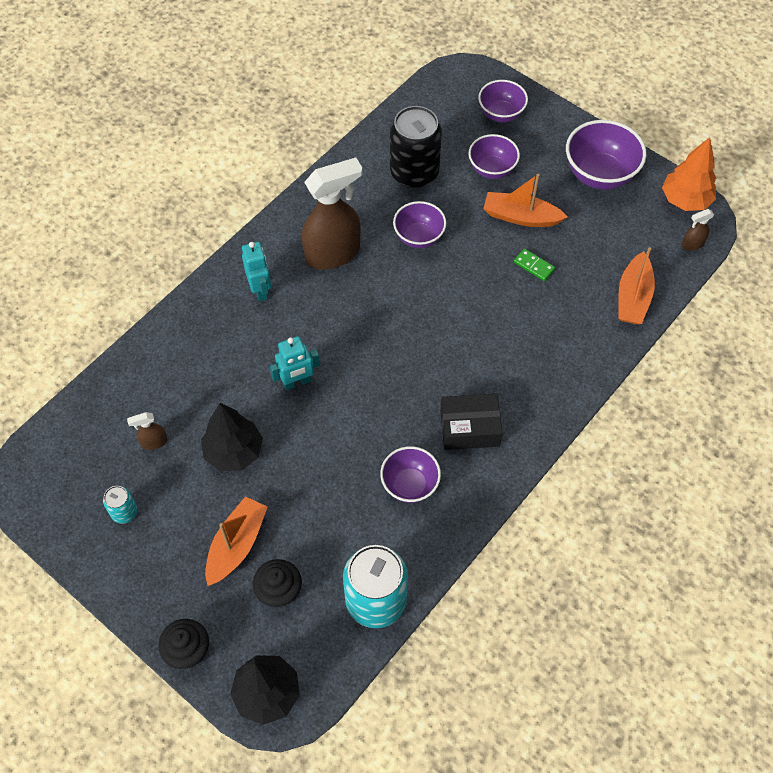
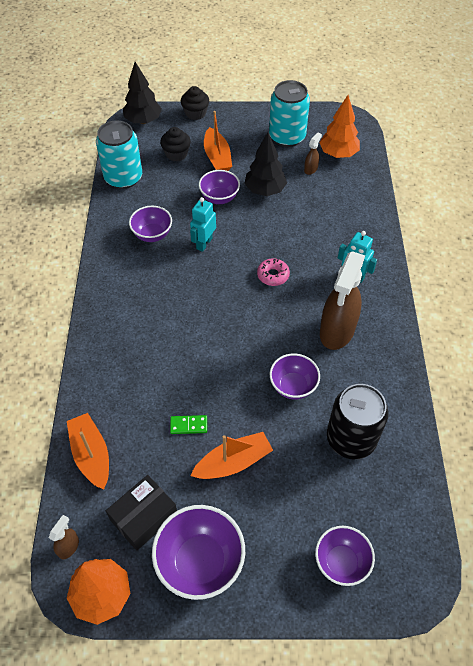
camera: 140 degrees right, 5 degrees down
(99, 440) = (338, 154): none -> orange tree
(124, 512) = (287, 137): turquoise can -> turquoise can, size x2.14
(297, 382) = (270, 242): turquoise robot -> turquoise robot (204, 243)
(332, 345) = (273, 275): none -> pink donut
(469, 428) = (142, 284): black box -> black box (143, 516)
(492, 169) = (295, 492): purple bowl -> purple bowl (219, 198)

